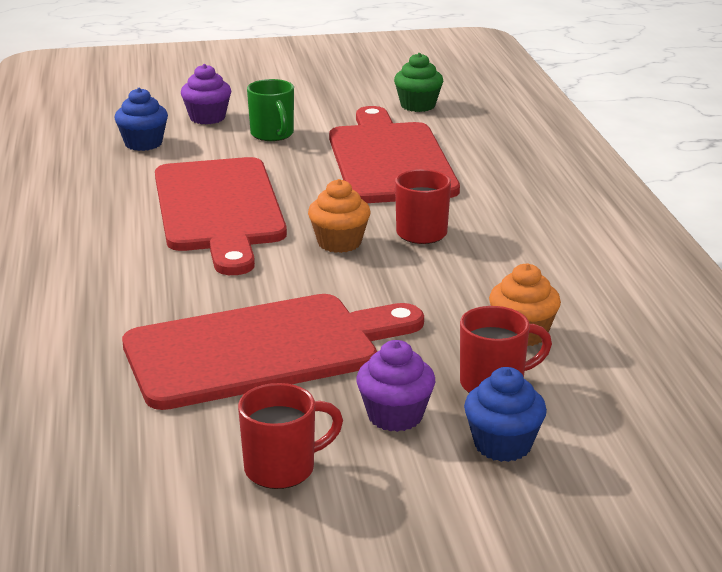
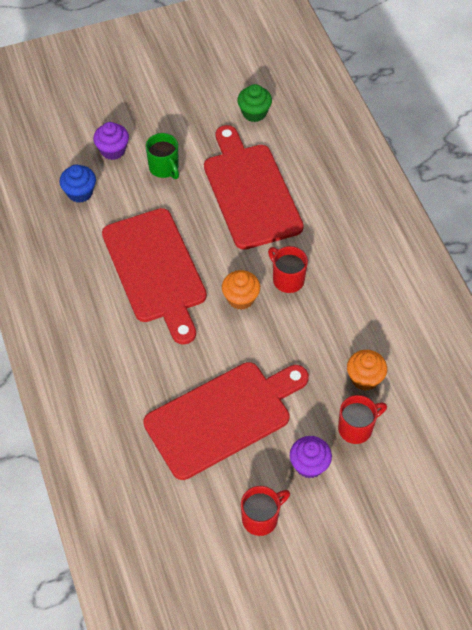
camera: 10 degrees left, 30 degrees up
(502, 445) = (369, 480): blue cupcake -> none

